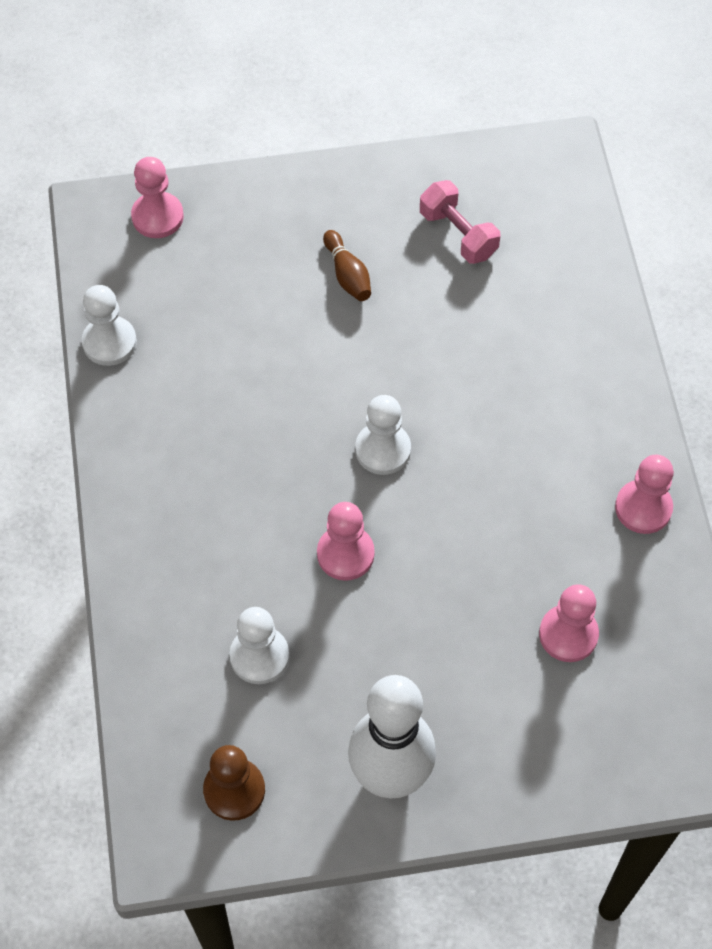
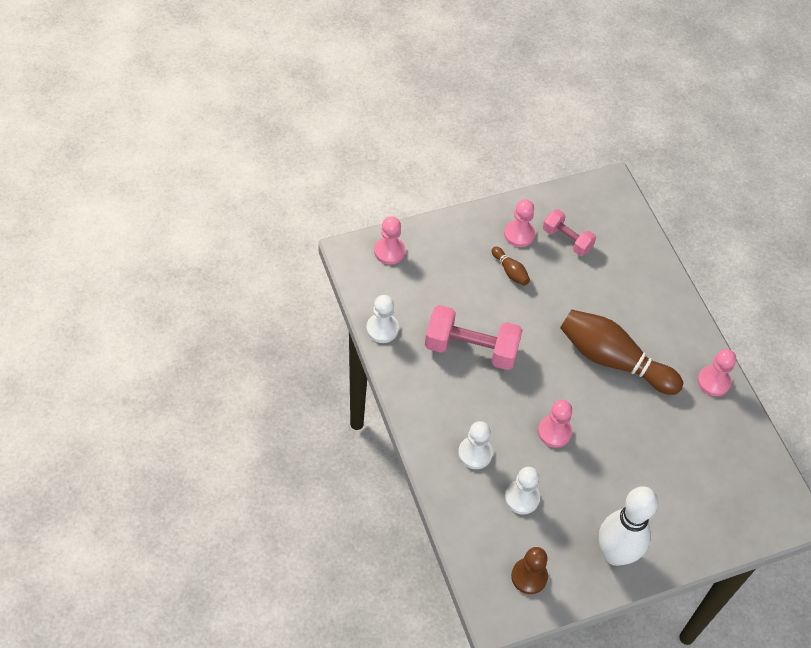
camera: 15 degrees left, 5 degrees down
(246, 395) = (471, 349): none -> pink dumbbell
(383, 450) = (559, 369): white pawn -> white pawn (475, 453)
(479, 447) = (613, 360): none -> brown bowling pin
(568, 634) = (692, 459): pink pawn -> pink pawn (519, 234)

